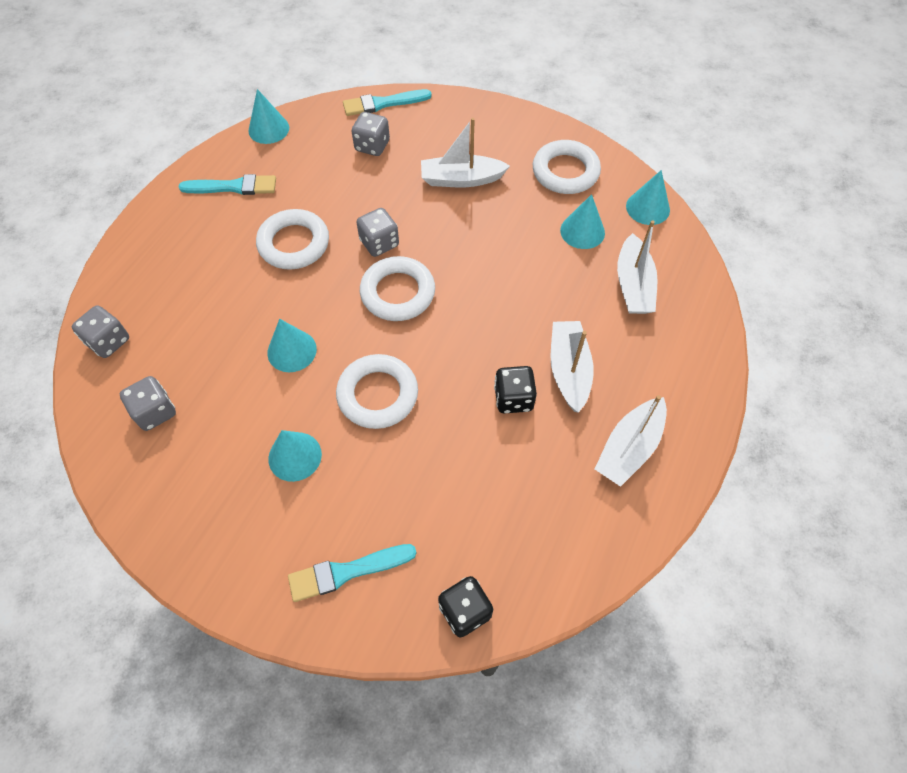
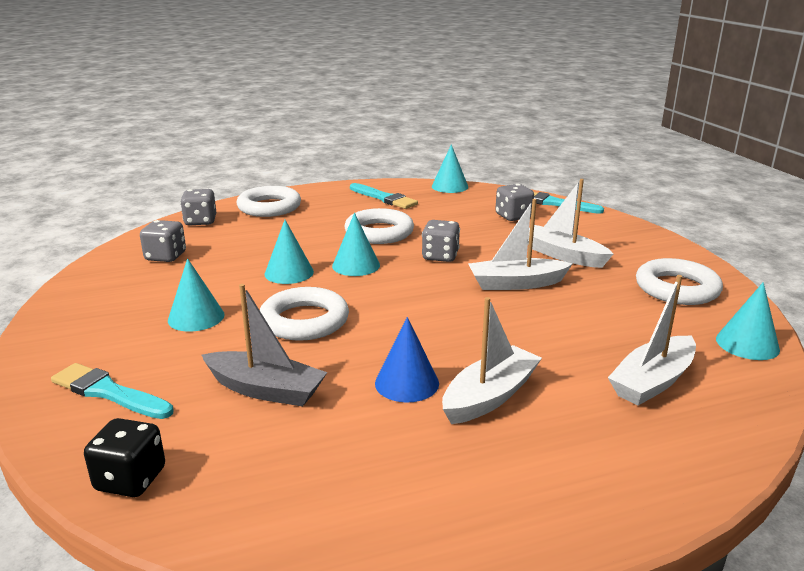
camera: 45 degrees right, 35 degrees down
(398, 293) = (412, 283): white ring -> white ring (269, 207)
(441, 478) = (266, 390): none -> grey boat
(513, 398) = (407, 383): black dice -> blue cone
(582, 231) = (643, 326): turquoise cone -> turquoise cone (356, 265)
(629, 448) = (469, 485): white boat -> white boat (516, 284)

